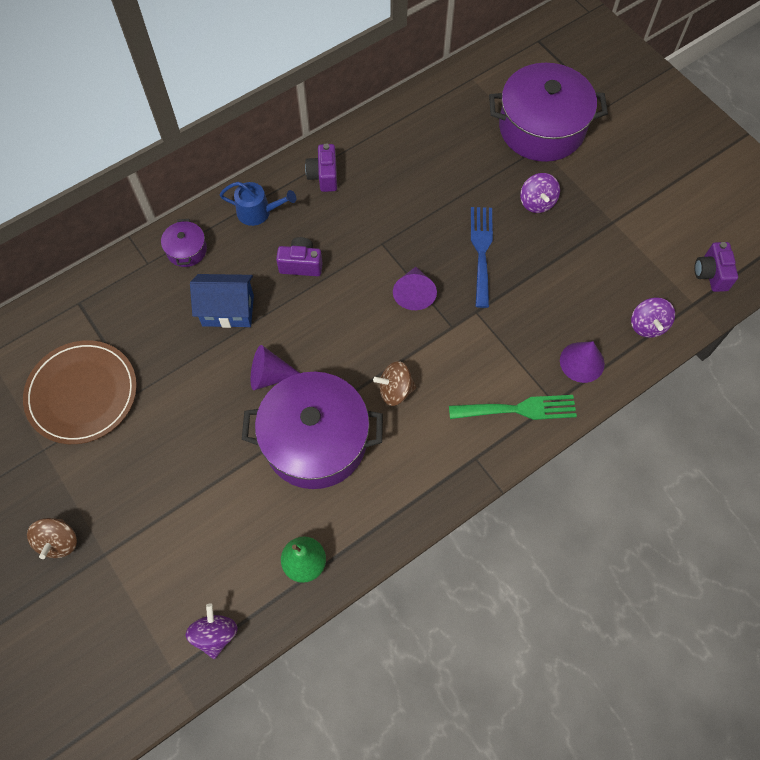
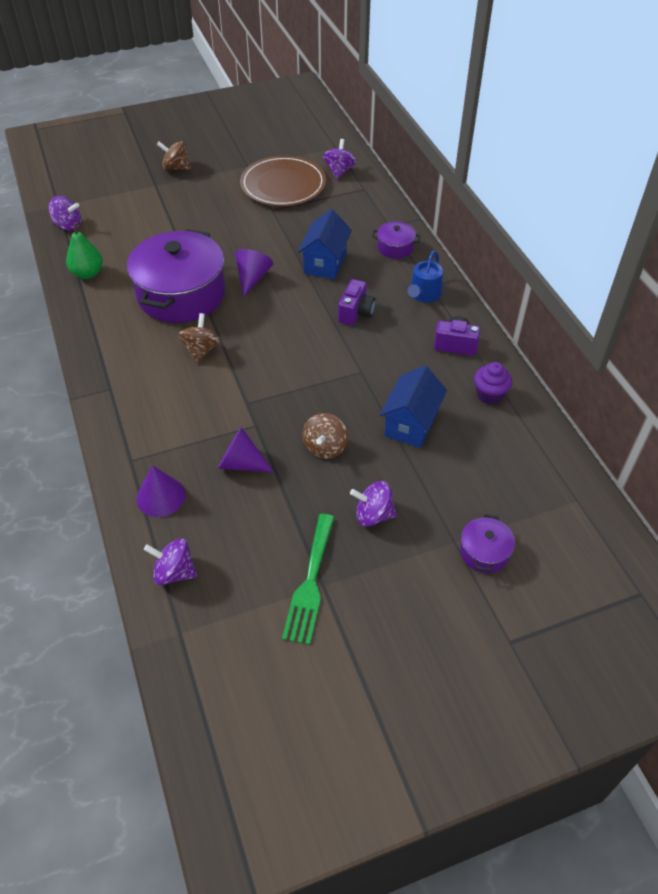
camera: 105 degrees right, 15 degrees down
(43, 337) = (339, 171): none -> purple spinning top
(380, 143) = (489, 395): none -> purple cupcake
(414, 293) = (294, 383): purple cone -> purple cone (241, 463)
(432, 194) = (411, 424): none -> blue house
(481, 251) = (325, 447): blue fork -> brown spinning top
(519, 409) = (138, 431): green fork -> green fork (310, 583)
(541, 128) = (484, 552): purple pot -> purple pot, size x0.44
(711, 274) = (211, 670): purple camera -> none

